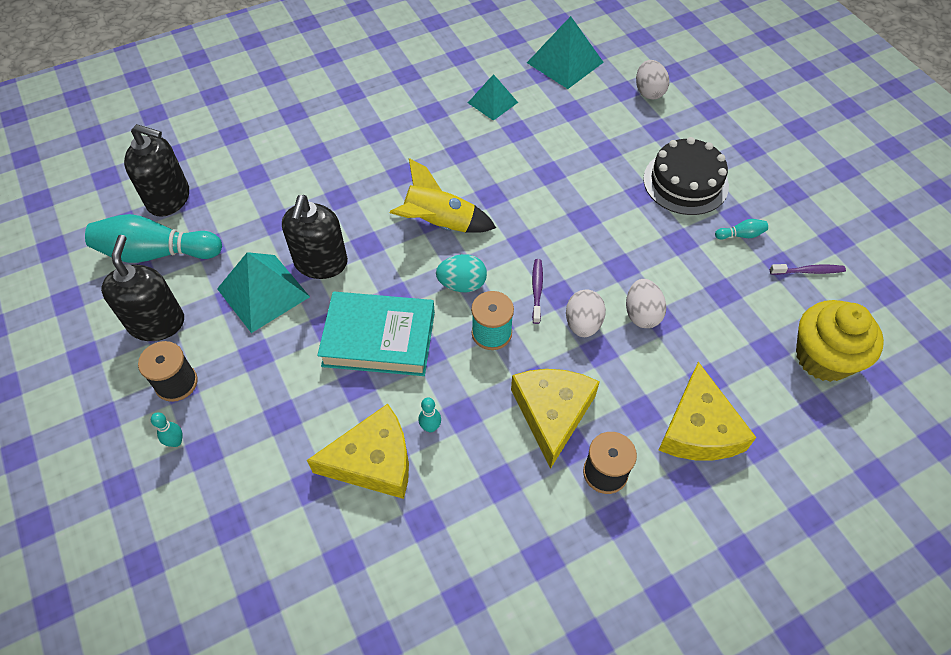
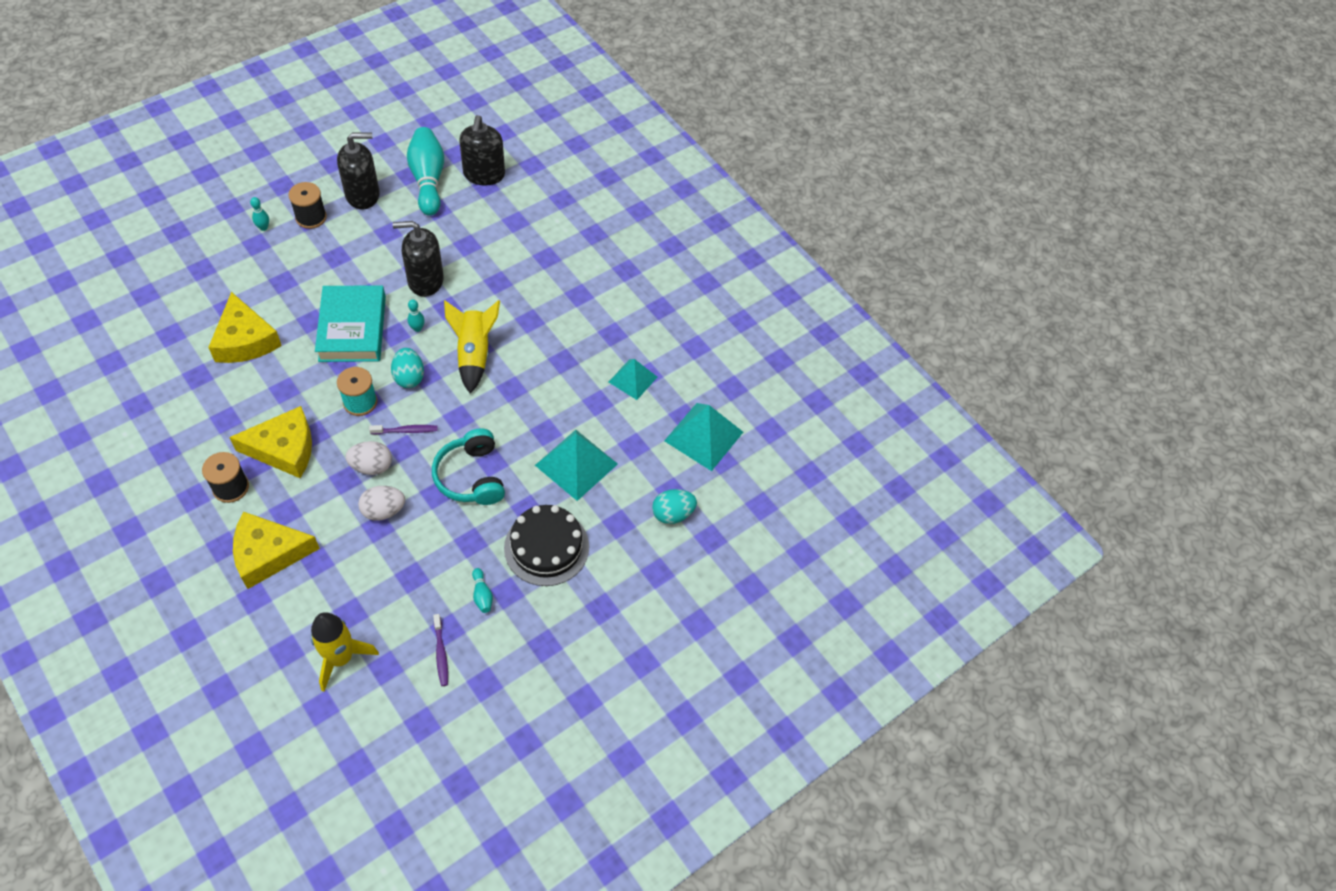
camera: 75 degrees right, 0 degrees up
(263, 292) = (393, 250): turquoise pyramid -> turquoise pyramid (576, 464)
(430, 427) = (273, 371): turquoise bowling pin -> turquoise bowling pin (417, 328)
(601, 235) = (471, 476): none -> turquoise headphones
(649, 92) = (672, 514): white egg -> turquoise egg
(823, 357) = (341, 658): yellow cupcake -> yellow rocket

